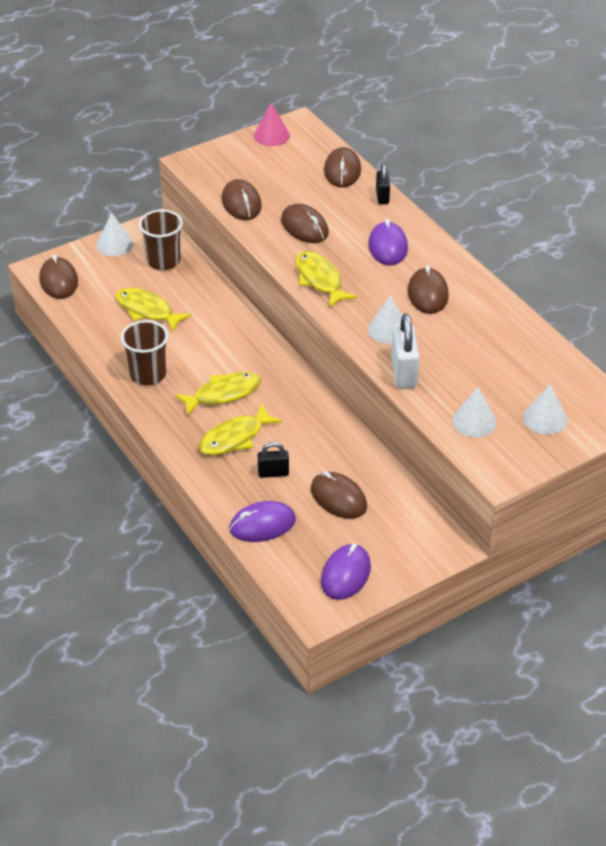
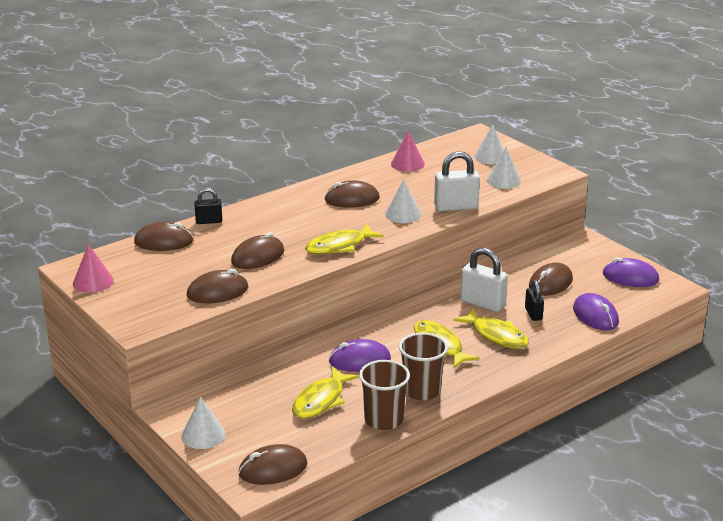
camera: 95 degrees left, 15 degrees down
(163, 261) = (235, 398): brown cup -> brown cup (384, 420)
(300, 435) = (482, 303): none -> white padlock
(388, 247) = (287, 217): purple mouse -> purple mouse (359, 360)
(522, 343) = (407, 164): none -> pink cone

